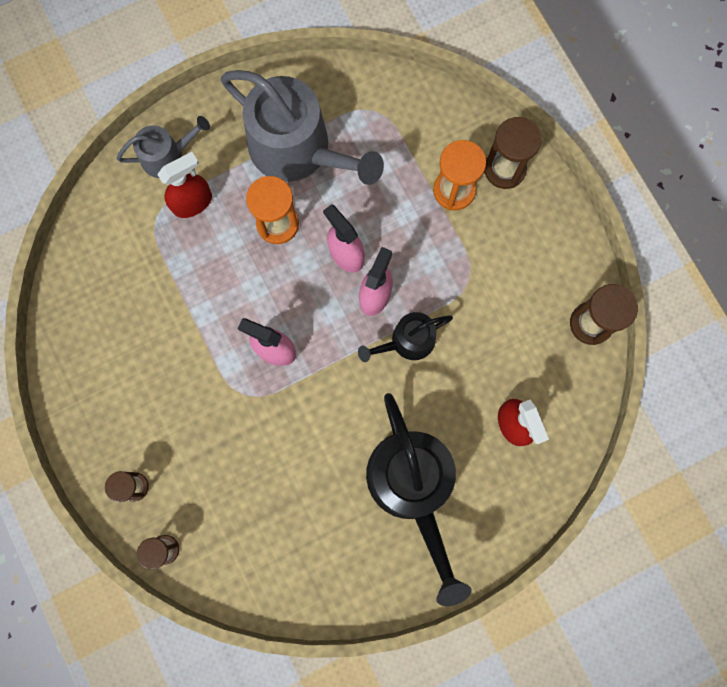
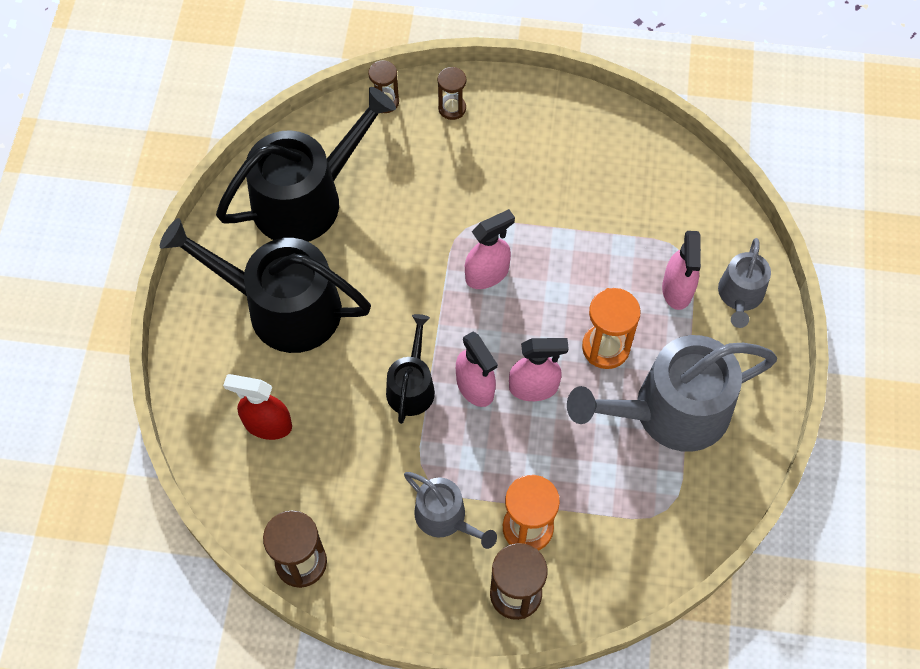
camera: 125 degrees right, 15 degrees down
(192, 202) = (677, 290): red spray bottle -> pink spray bottle
(304, 544) = (306, 198): none -> black watering can
(487, 249) = (445, 517): none -> grey watering can

